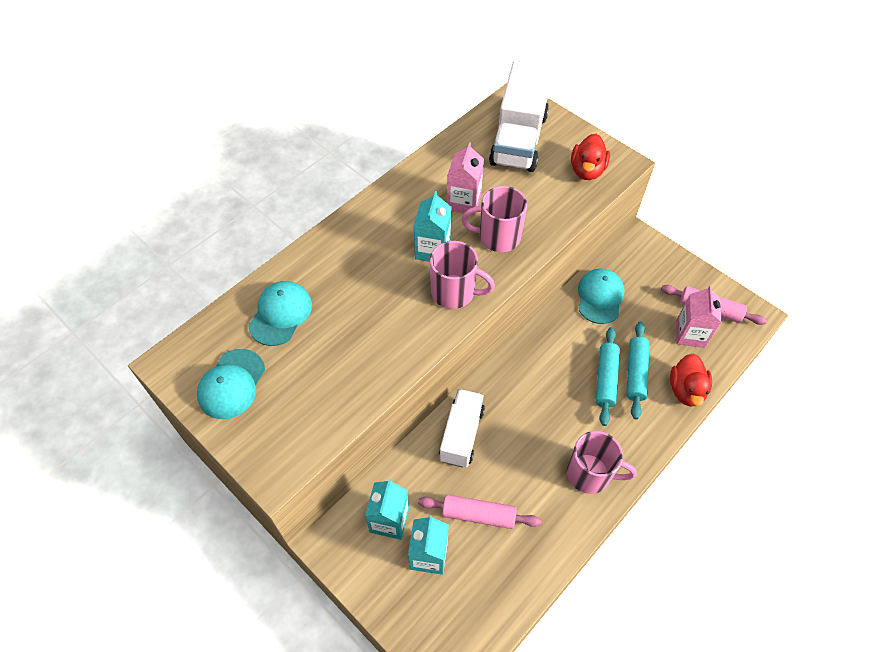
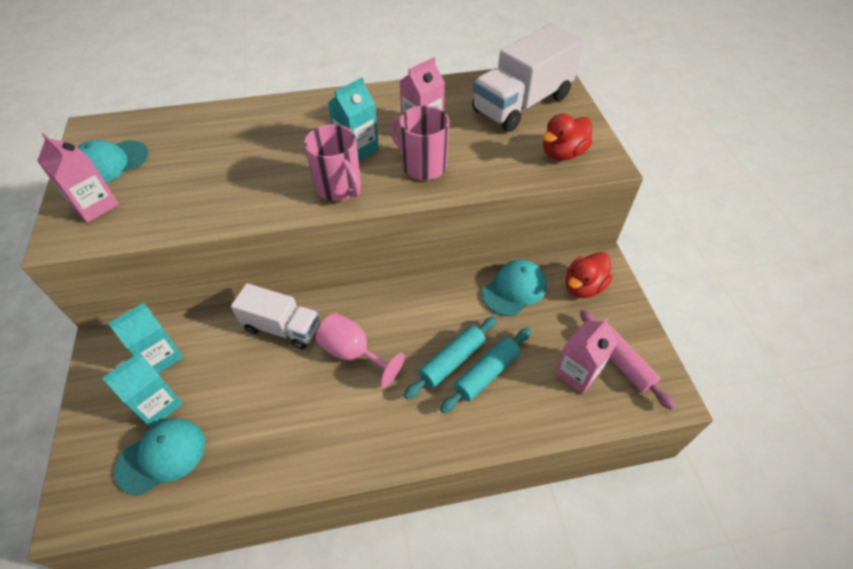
camera: 35 degrees right, 5 degrees down
(268, 428) = (95, 205): none -> pink carton
(280, 314) = (196, 136): turquoise cap -> turquoise cap (161, 456)
(461, 434) = (282, 327): white truck -> white truck turned 60 degrees clockwise
(478, 515) = (228, 400): pink rolling pin -> none
(533, 418) = (353, 353): none -> pink goblet
(590, 474) = (355, 434): pink mug -> none
(686, 390) = (524, 421): red duck -> red duck (583, 287)

